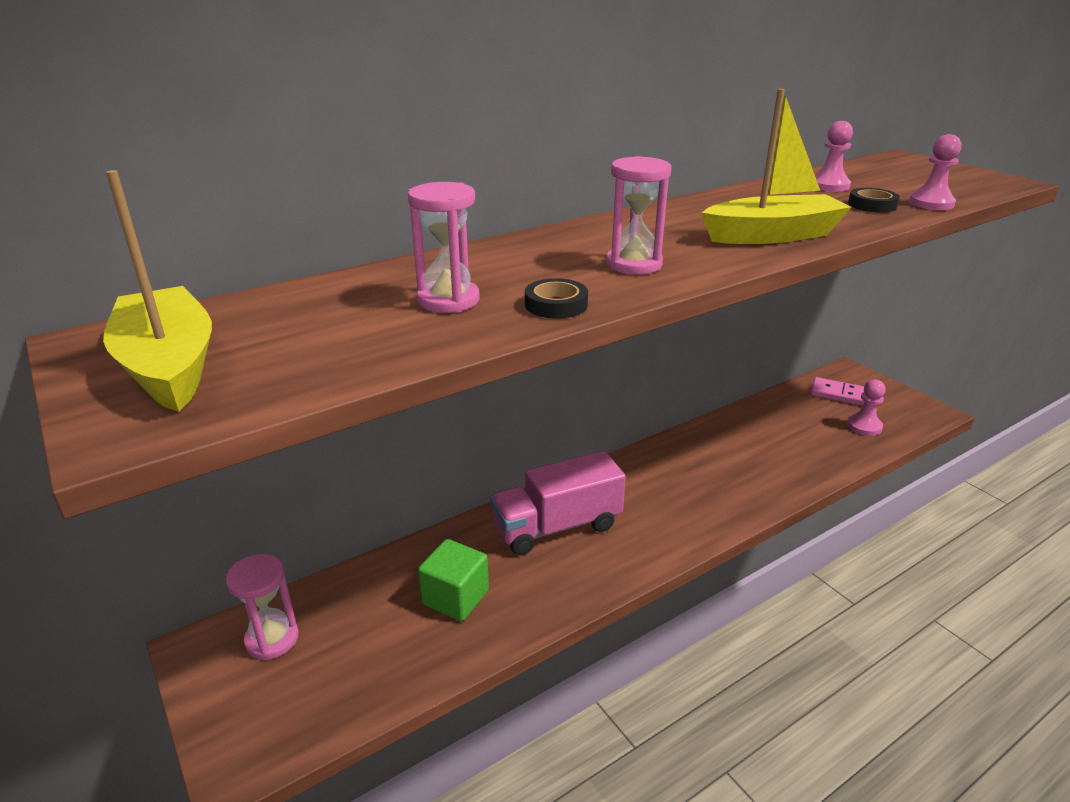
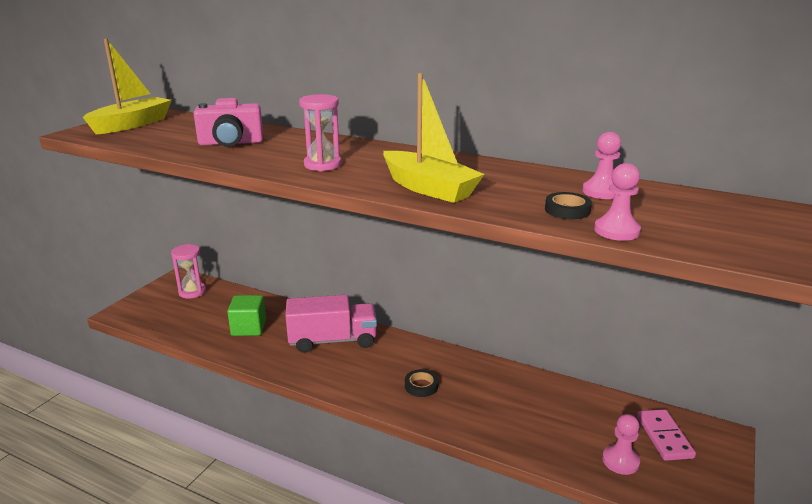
camera: 60 degrees right, 5 degrees down
(448, 300) = (231, 143): pink hourglass -> pink camera
(556, 305) = (243, 160): black tape -> black tape (421, 386)
(556, 526) = (333, 340): pink truck -> pink truck turned 135 degrees clockwise

